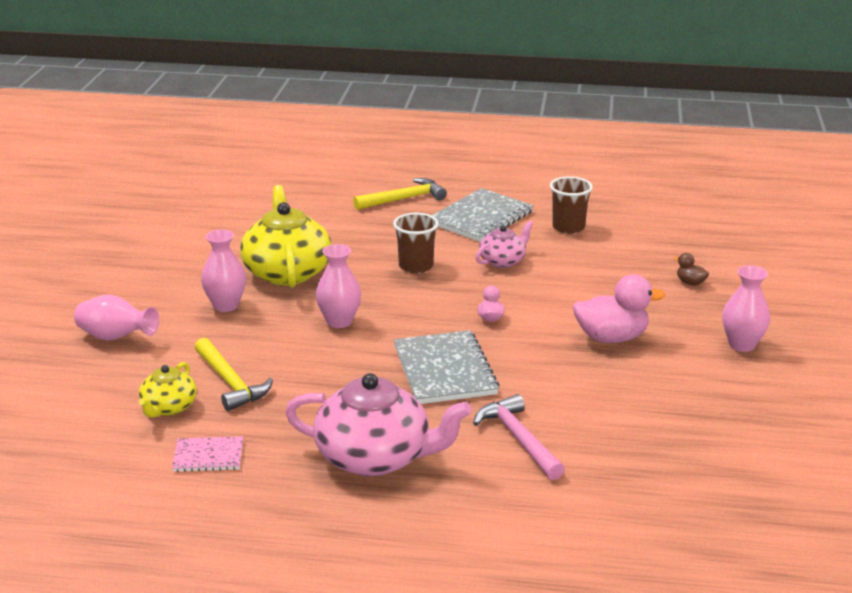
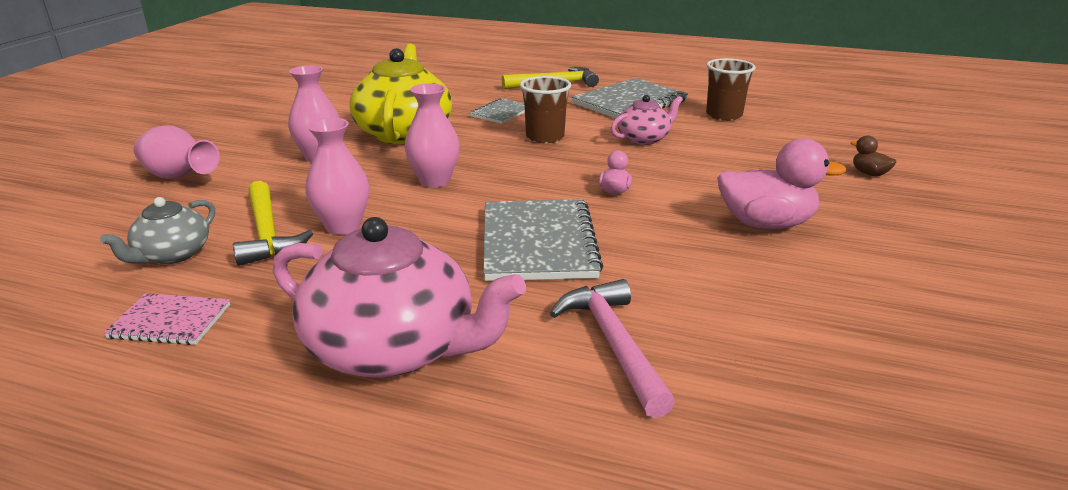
camera: 10 degrees right, 0 degrees up
(168, 407) = (172, 255): yellow teapot -> grey teapot
(366, 240) = (501, 113): none -> grey notebook
(742, 344) = (949, 246): pink vase -> pink vase (343, 226)

